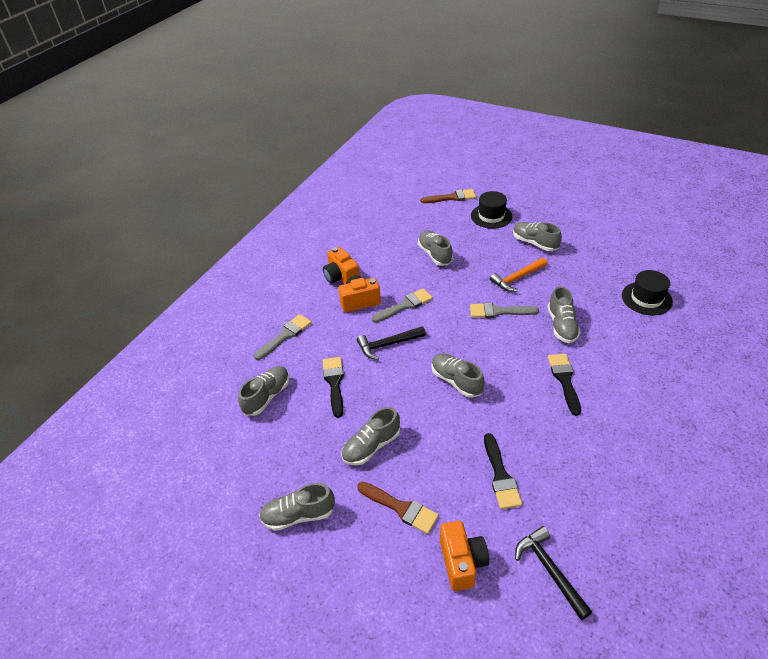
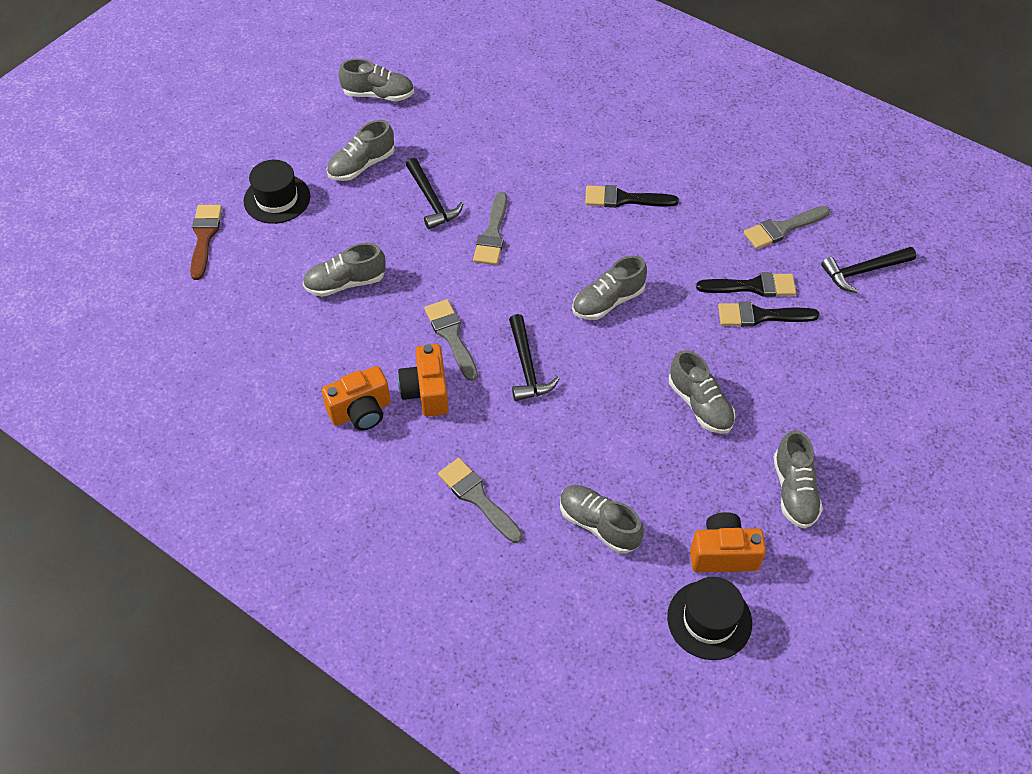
camera: 85 degrees left, 10 degrees up
(334, 383) = (587, 438): black brush -> black brush (760, 316)
(400, 508) = (789, 385): brown brush -> none
(462, 562) = (855, 340): orange camera -> orange camera (723, 554)
(517, 278) = (431, 200): orange hammer -> black hammer
(561, 325) = (534, 179): grey shoe -> grey shoe (378, 95)
(578, 496) = (782, 228): none -> grey brush
(646, 298) = (507, 91): black hat -> black hat (709, 620)

